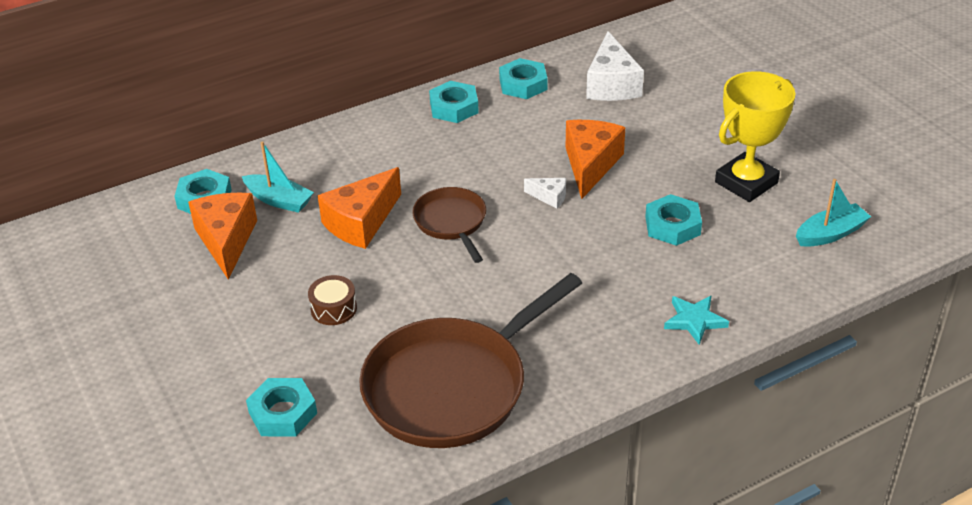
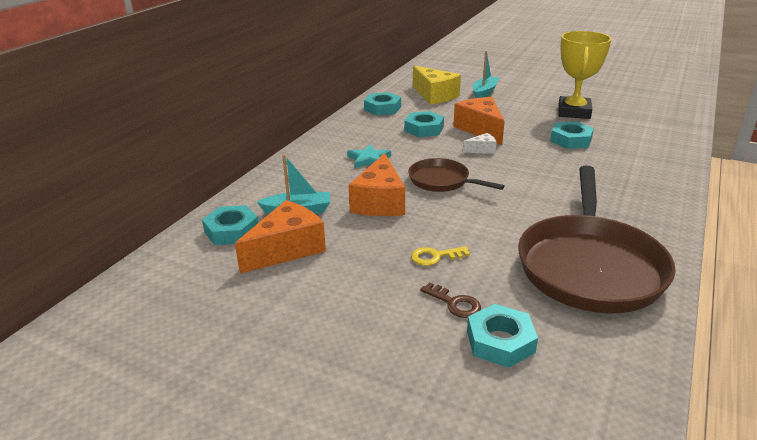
camera: 35 degrees left, 10 degrees down
(226, 240) = (287, 249): orange cheese -> orange cheese turned 90 degrees clockwise
(292, 362) = (455, 303): none -> brown key
(333, 308) = (435, 257): brown drum -> yellow key
(454, 107) = (355, 129): turquoise nut -> turquoise nut (424, 129)
(611, 84) = (434, 95): white cheese -> yellow cheese
(694, 320) = (658, 175): turquoise star -> turquoise star (369, 159)
(830, 234) = (649, 118): turquoise boat -> turquoise boat (484, 92)

